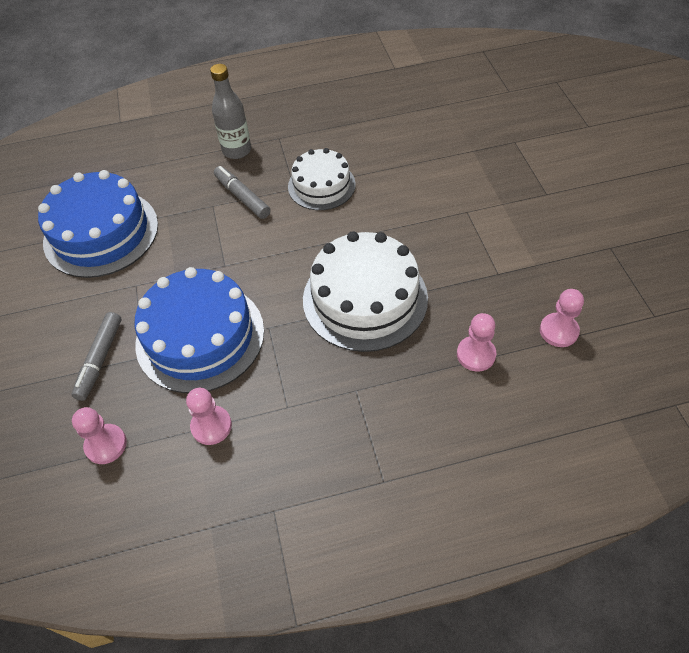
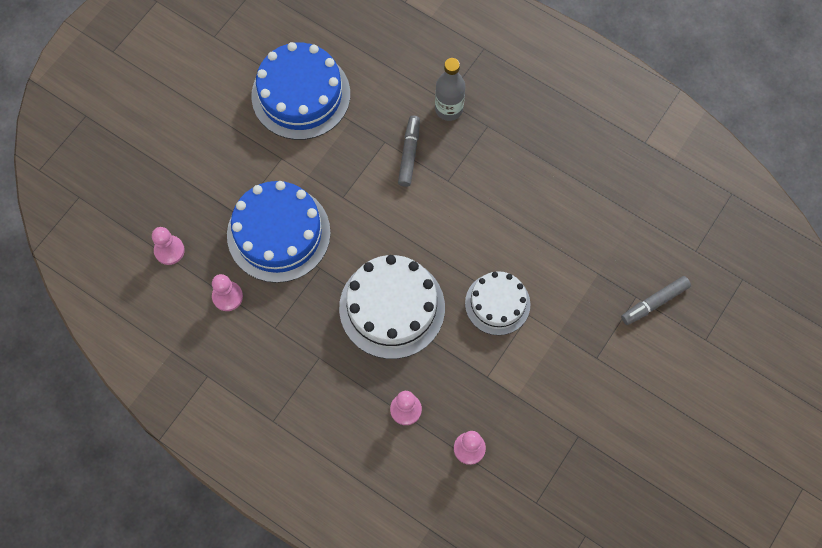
camera: 45 degrees right, 15 degrees up
(100, 359) = (215, 192): grey marker -> grey marker (654, 302)
(321, 185) = (466, 196): white cake -> white cake (497, 303)

